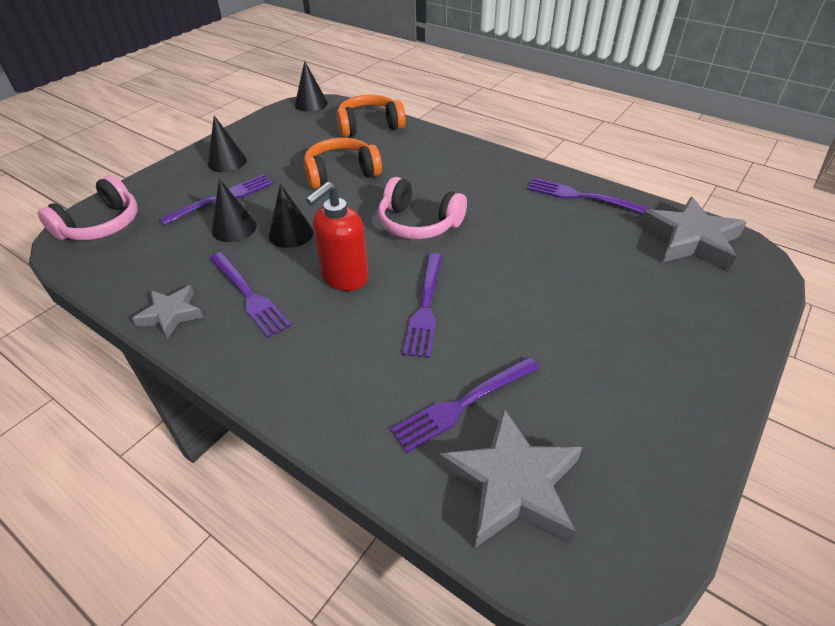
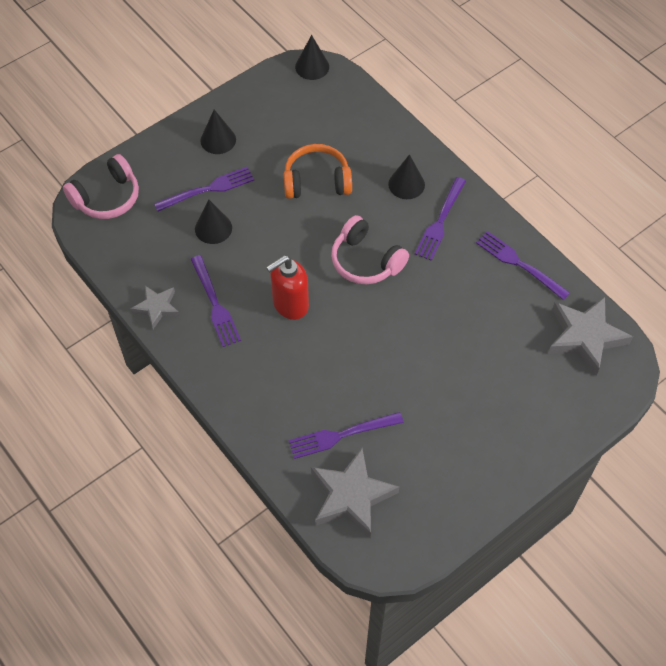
camera: 15 degrees right, 15 degrees up
(291, 233) = (258, 246): black cone -> black cone (406, 184)
(369, 126) = (361, 117): orange headphones -> none
(425, 307) = (343, 349): purple fork -> purple fork (440, 222)

